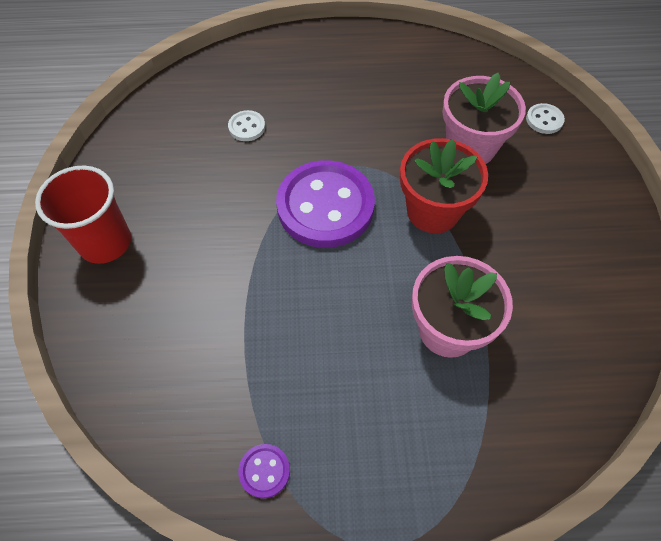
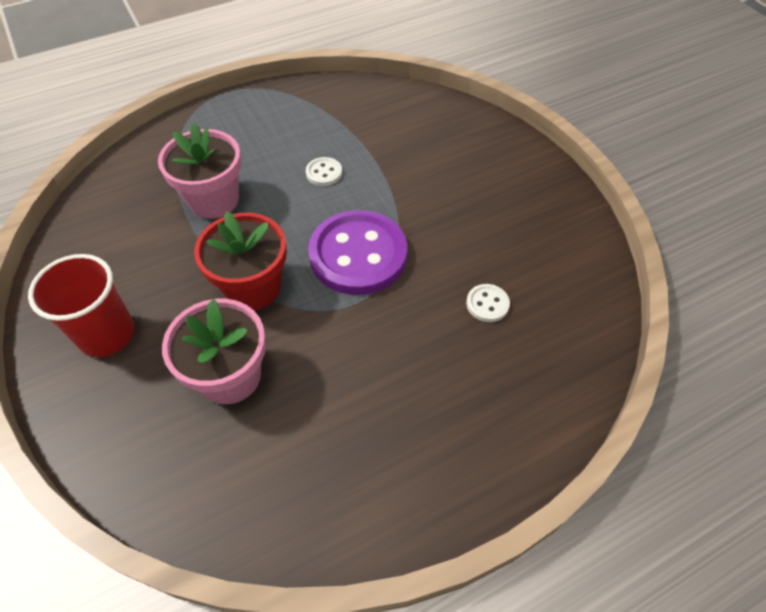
camera: 155 degrees right, 5 degrees down
(105, 242) = (517, 165): red cup -> red cup (107, 334)
(264, 471) = (310, 97): purple button -> none
(544, 120) = (141, 457): white button -> white button (324, 173)

